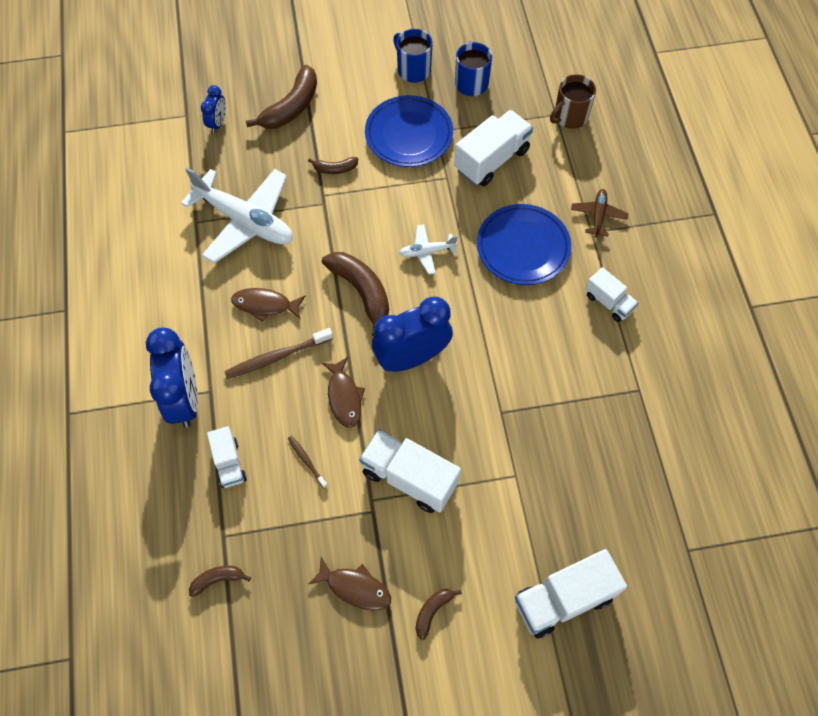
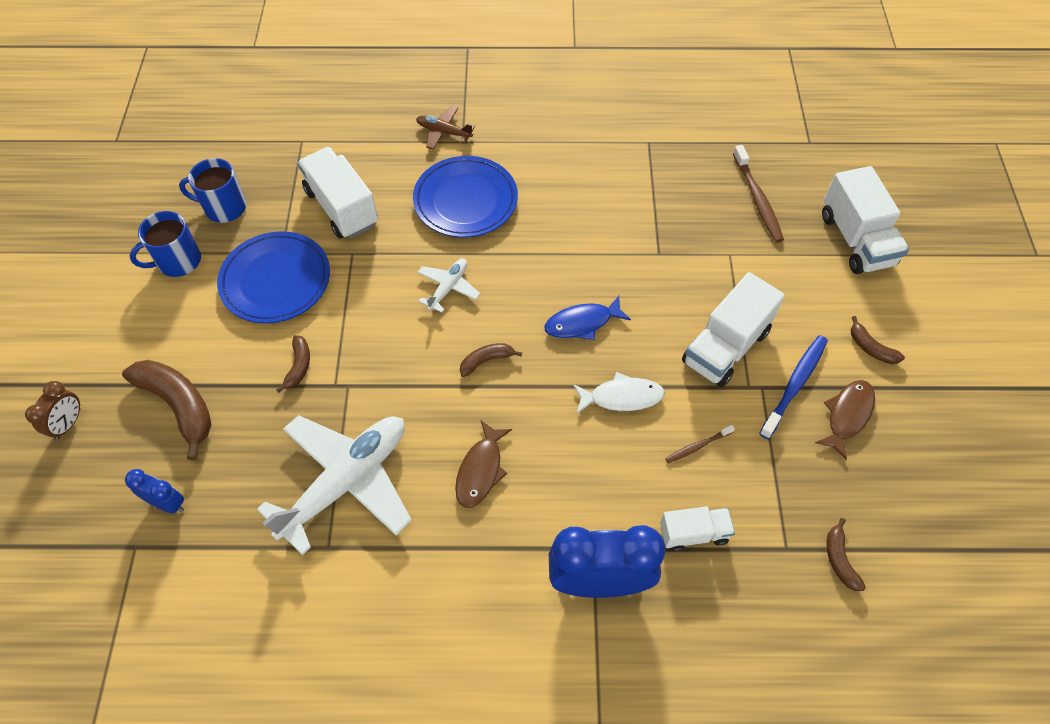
camera: 80 degrees left, 5 degrees down
(268, 52) = (68, 424): none -> brown clock
(276, 357) = (557, 464): brown toothbrush -> brown toothbrush (757, 199)
(344, 397) = (621, 397): brown fish -> white fish
(361, 292) = (486, 361): brown banana -> brown banana, size x0.51
(379, 540) = (795, 385): none -> blue toothbrush
(412, 358) = (582, 323): blue clock -> blue fish
(427, 252) = (448, 288): white plane -> white plane turned 150 degrees counterclockwise
(569, 116) = (309, 130): brown mug -> none
(609, 302) = (548, 144): white truck -> none

